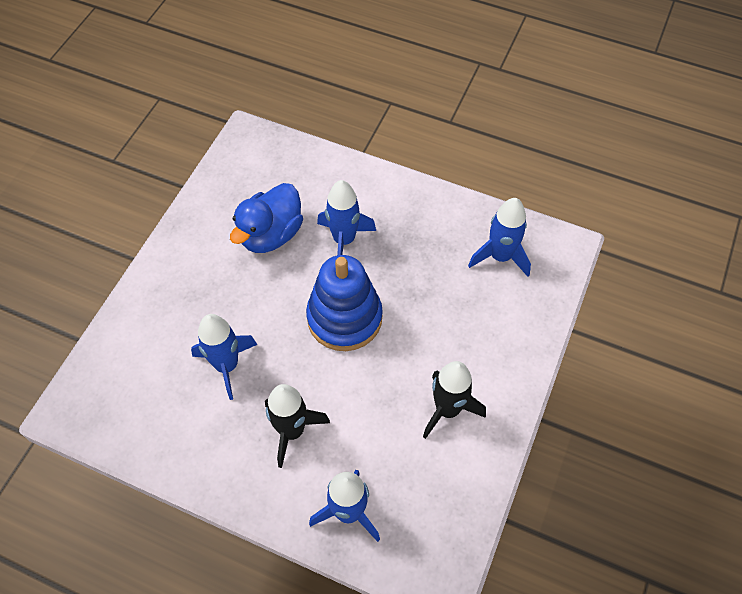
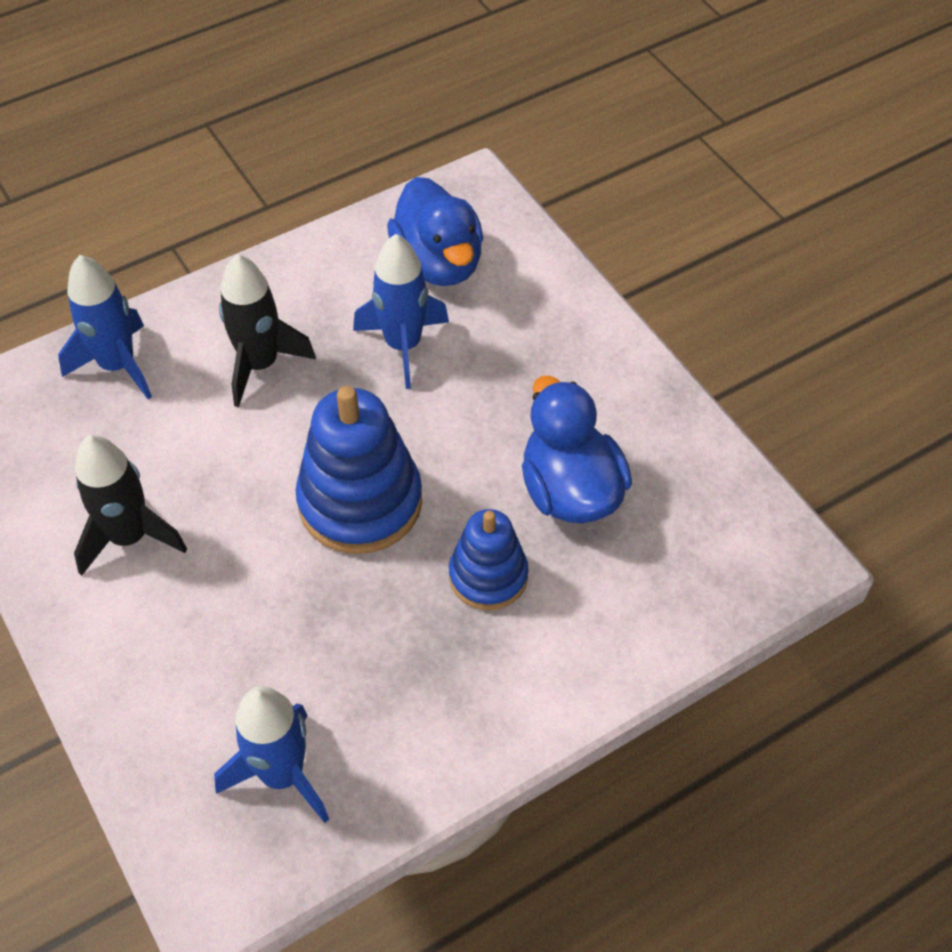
camera: 125 degrees right, 5 degrees down
(149, 388) = (438, 263): none -> blue duck
(344, 240) = (488, 576): blue rocket -> blue stacking toy

